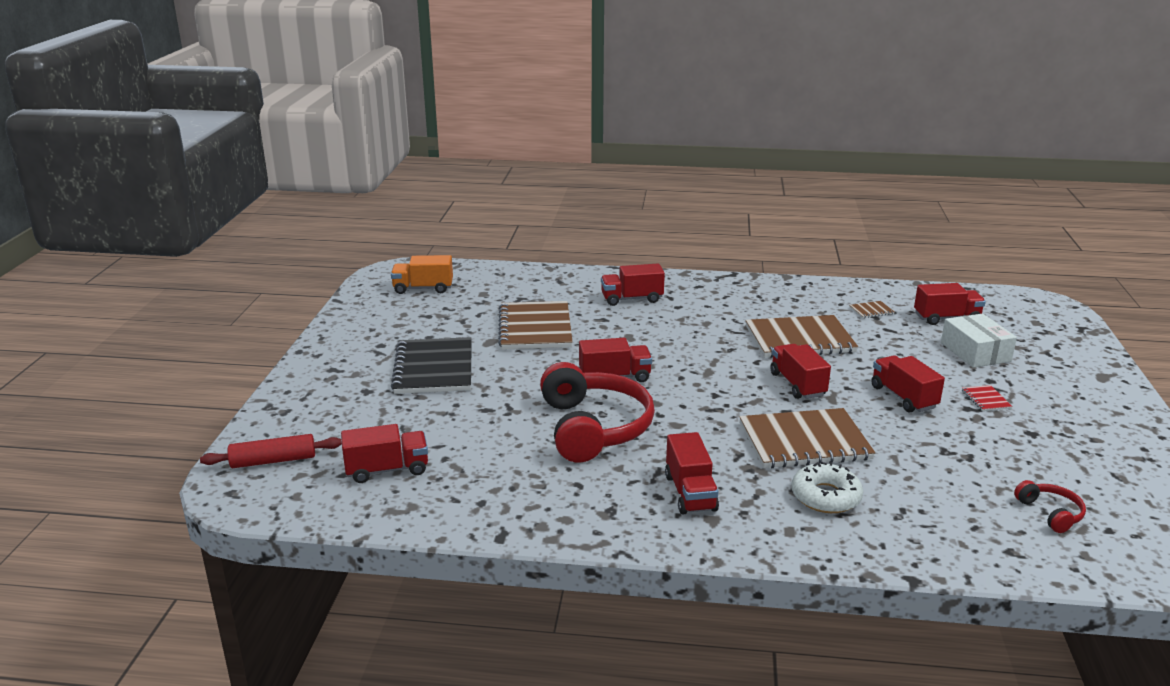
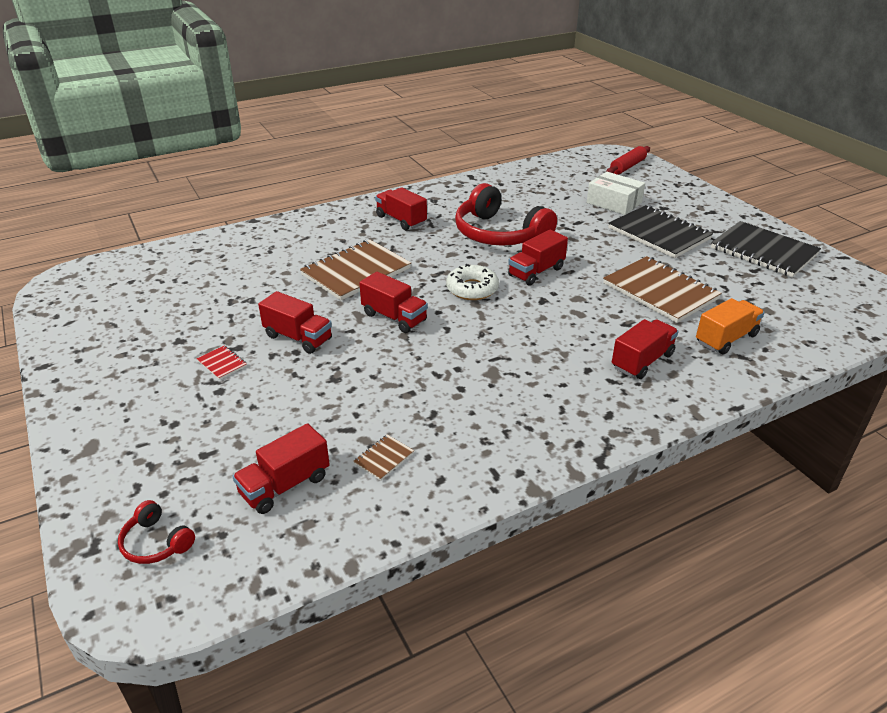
camera: 145 degrees right, 10 degrees up
(383, 324) = (763, 251): none -> black notebook
(387, 470) = (569, 180): red truck -> none
(423, 288) = (820, 294): orange truck -> orange truck (726, 339)
(799, 339) = (431, 372): brown notebook -> none
(825, 496) = (321, 243): white donut -> white donut (472, 289)
(975, 352) = (239, 430): white box -> white box (614, 203)
(1050, 513) = (170, 279): red headphones -> red headphones (156, 542)

